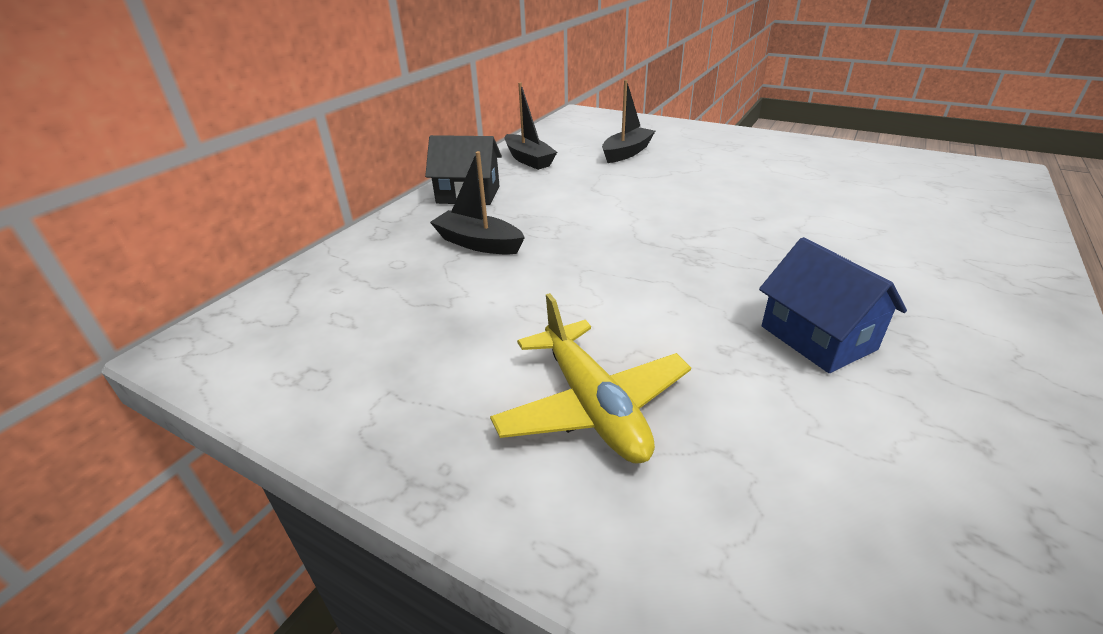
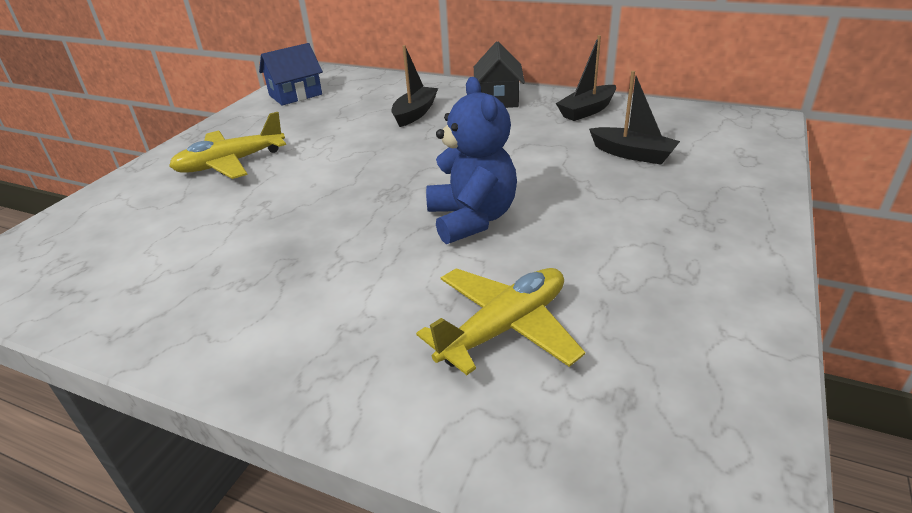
camera: 85 degrees right, 0 degrees up
(744, 217) = (472, 219): none -> blue teddy bear
(817, 338) = (264, 239): blue house -> blue house (295, 95)
(895, 210) = (504, 328): none -> yellow plane

